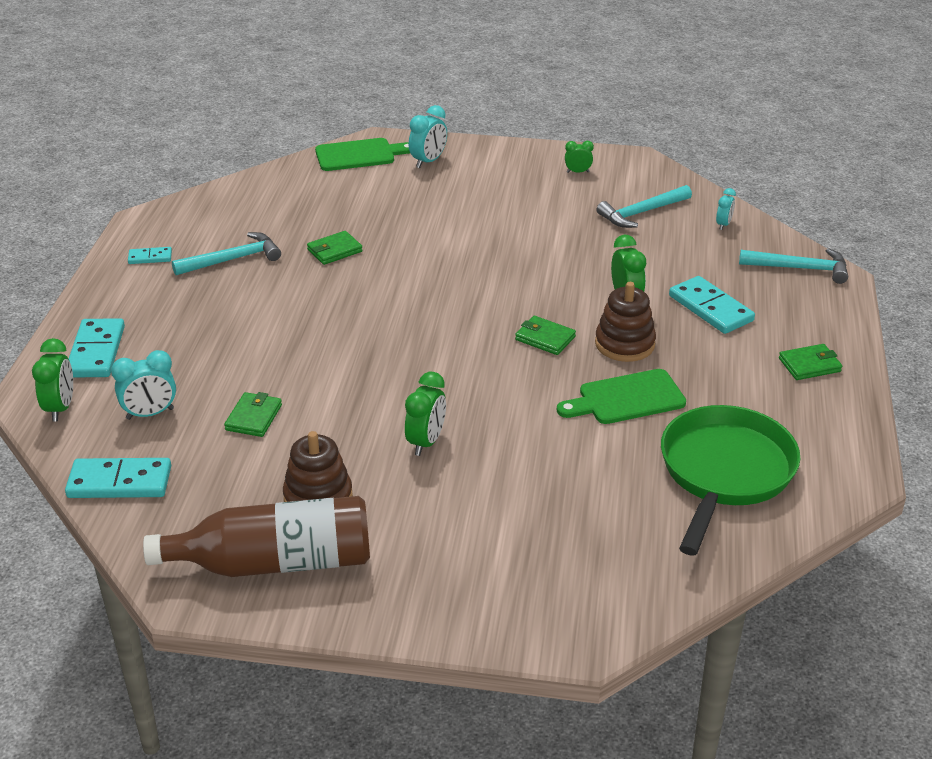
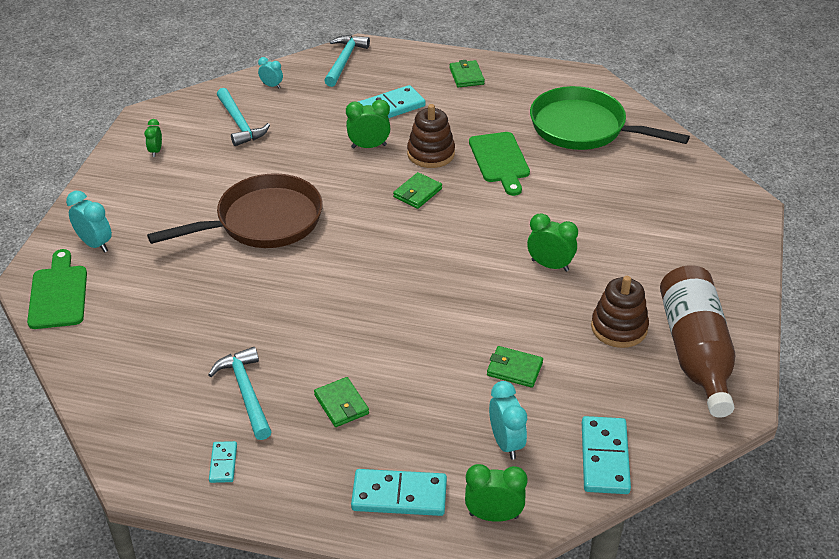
camera: 85 degrees left, 5 degrees up
(334, 250) = (249, 315): green wallet -> green wallet (341, 404)
(475, 244) = (263, 221): none -> brown pan

